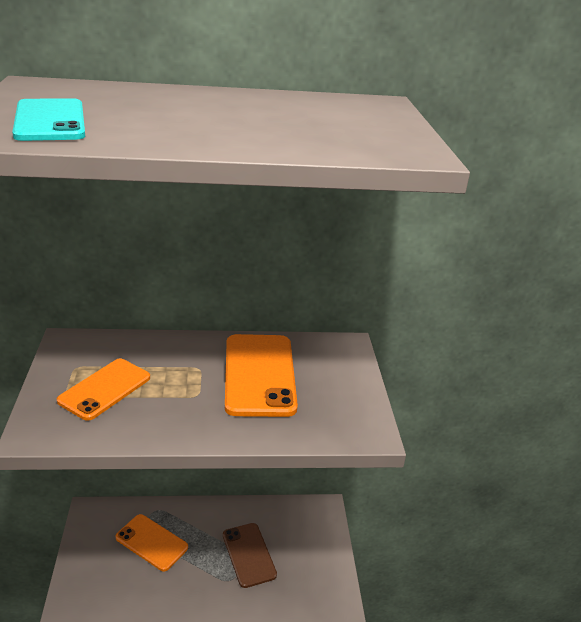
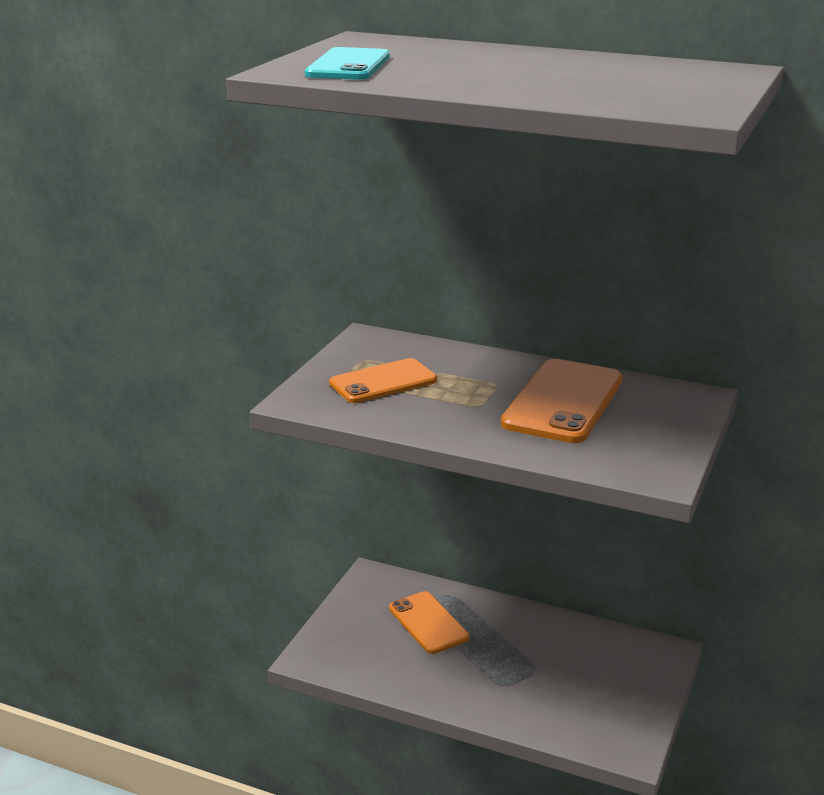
camera: 30 degrees right, 5 degrees down
(249, 554) = (540, 668): brown phone -> none

